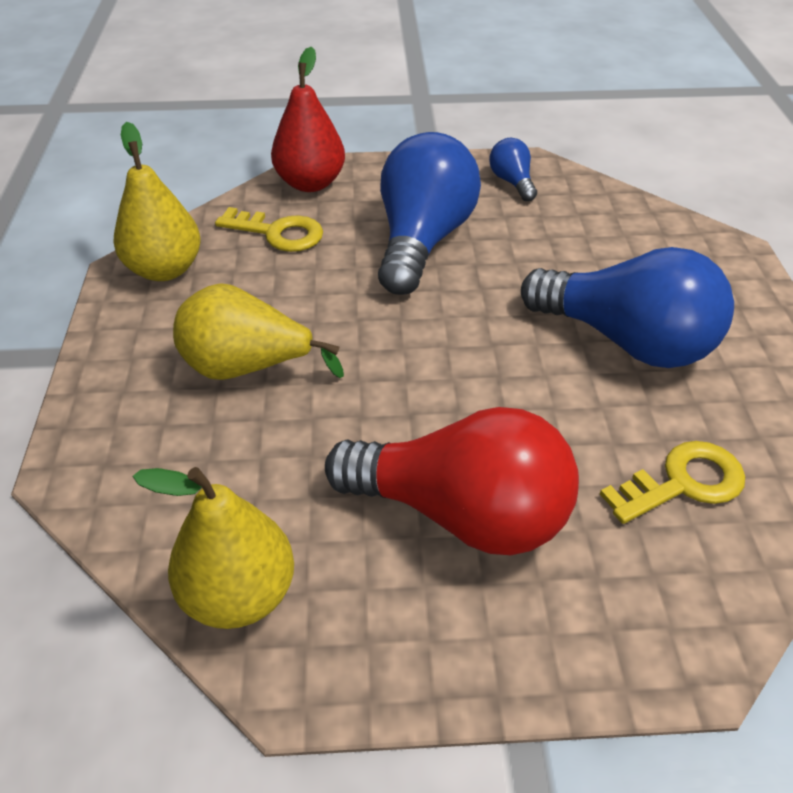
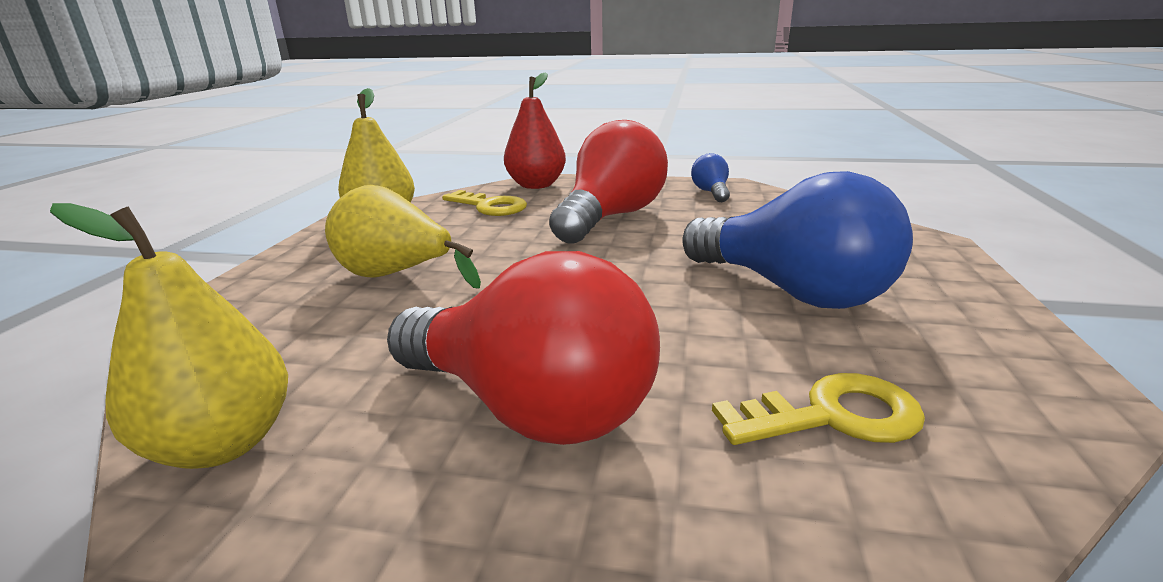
camera: 15 degrees right, 20 degrees down
(422, 241) = (611, 217): blue light bulb -> red light bulb

